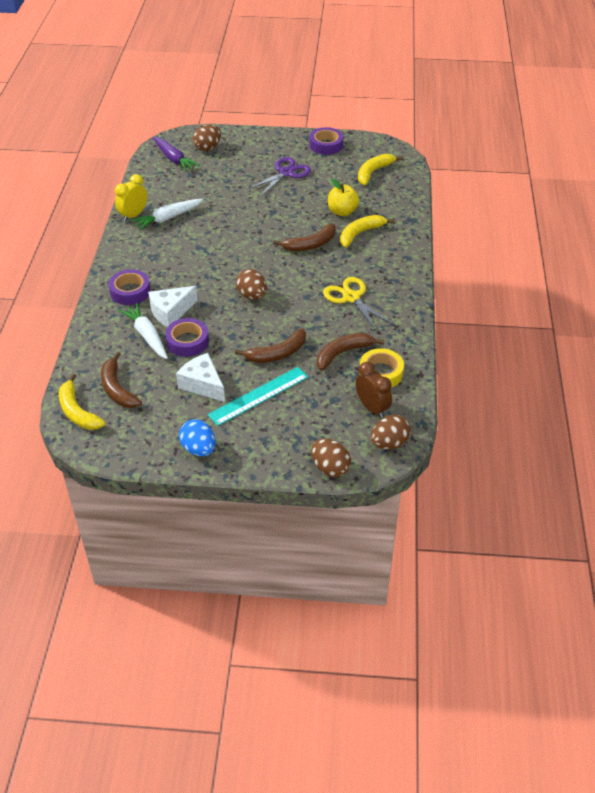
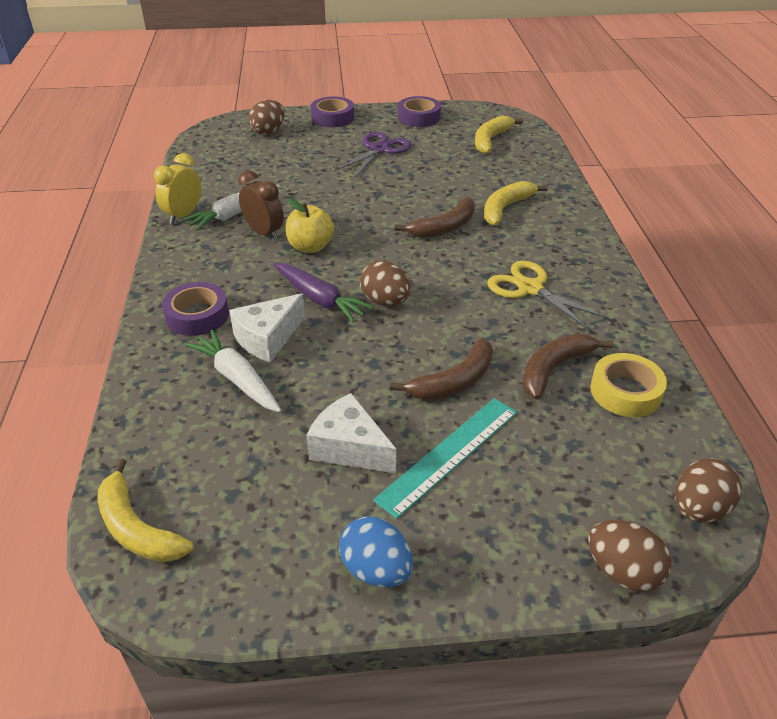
camera: 10 degrees left, 5 degrees down
(117, 389) = (203, 475): brown banana -> none
(174, 159) = (226, 147): purple carrot -> purple carrot (320, 299)
(187, 342) = (305, 380): purple tape -> purple tape (333, 118)
(342, 212) = (470, 185): yellow apple -> yellow apple (310, 247)
(372, 408) = (640, 450): brown clock -> brown clock (264, 233)

